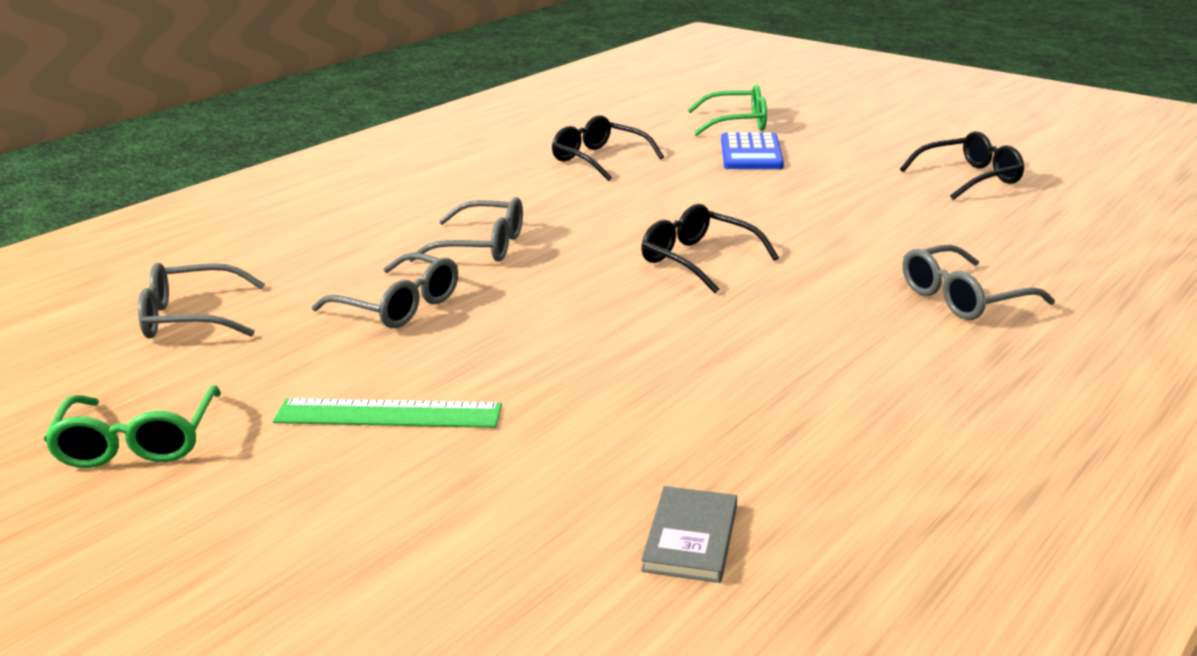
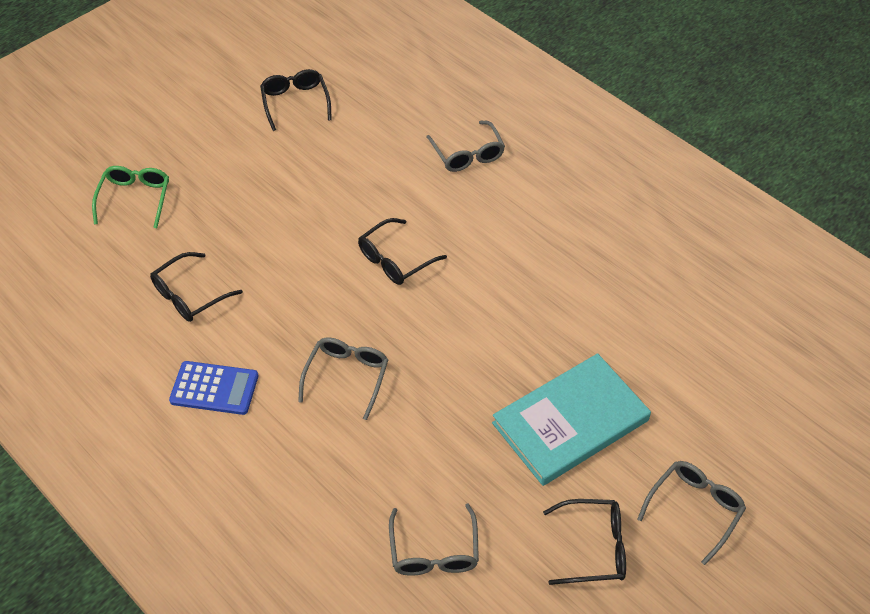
camera: 85 degrees left, 25 degrees up
(138, 442) = (593, 547): green glasses -> black glasses
(388, 414) = (570, 422): green ruler -> turquoise book
(399, 306) = (435, 424): grey glasses -> grey glasses (694, 509)
(690, 538) = (679, 302): grey book -> none
(751, 153) = (208, 202): blue calculator -> blue calculator (214, 388)

